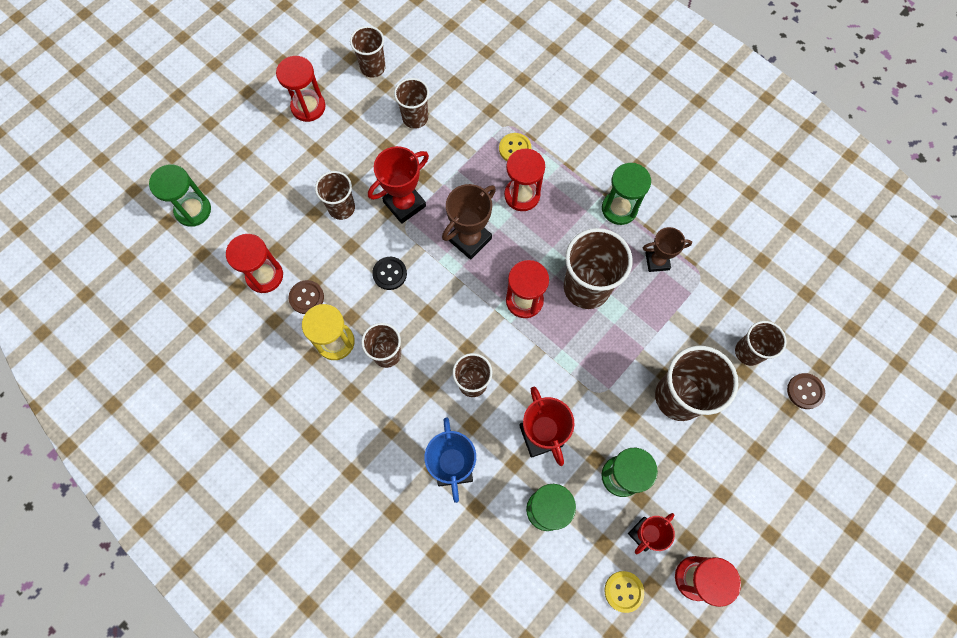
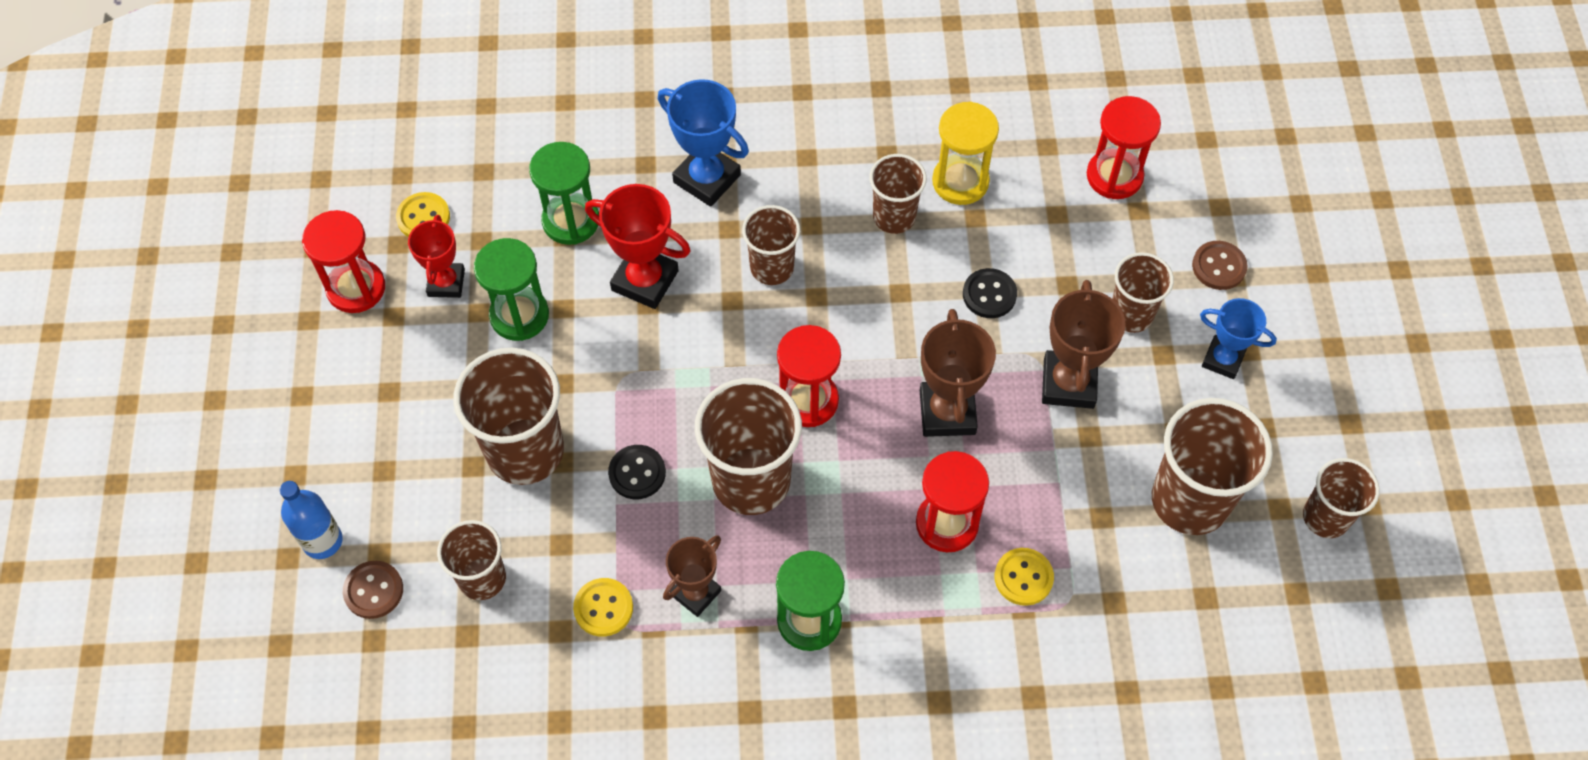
camera: 135 degrees right, 10 degrees down
(193, 210) = (1277, 169): green hourglass -> none
(306, 297) = (1044, 194): brown button -> brown button (1219, 266)
(308, 107) = (1326, 392): red hourglass -> none
(330, 155) = (1223, 359): none -> blue trophy
(404, 204) = (1068, 383): red trophy -> brown trophy
(415, 118) = (1190, 500): brown cup -> brown cup, size x1.68
(635, 337) = (637, 473): none -> black button
(703, 290) = (603, 608): none -> yellow button
(813, 439) = (322, 541): none -> blue bottle

